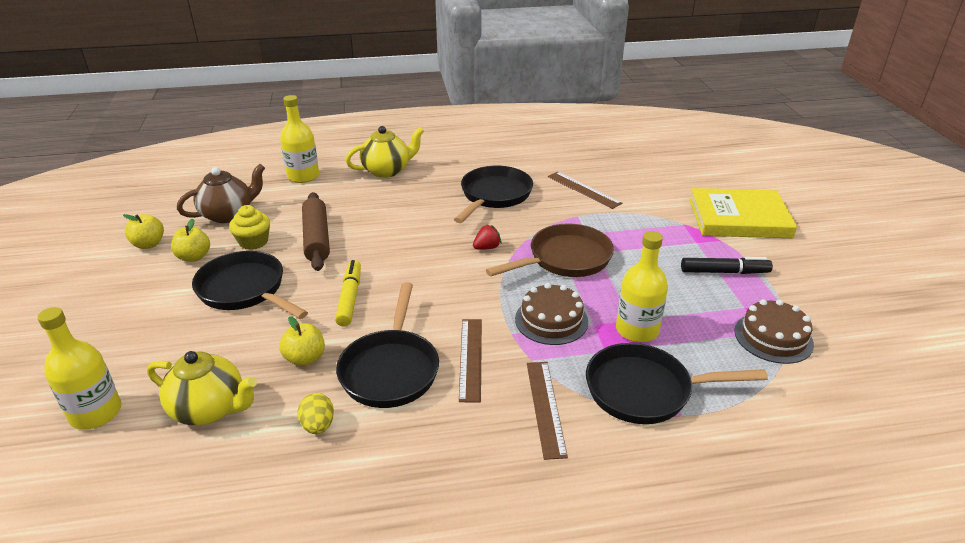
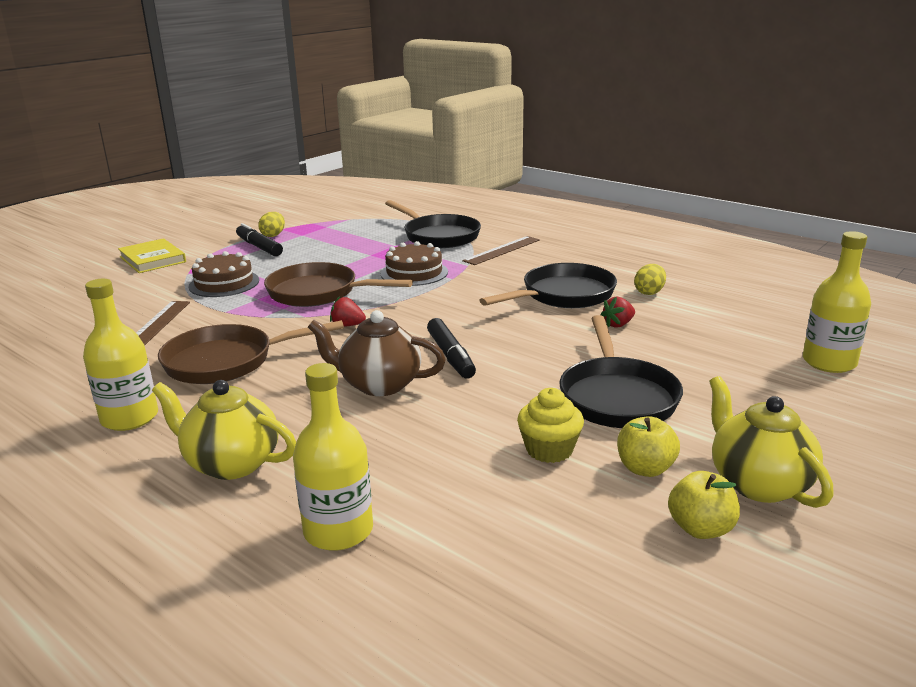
camera: 130 degrees left, 10 degrees down
(210, 409) = (723, 328): yellow teapot -> yellow teapot (758, 483)
(228, 214) = (537, 518): brown teapot -> brown teapot (379, 384)
(305, 358) = (618, 324): yellow apple -> red strawberry
(317, 238) = (473, 413): brown rolling pin -> none
(350, 298) = (526, 345): yellow marker -> none
(384, 263) = (451, 356): none -> black marker
(470, 358) = (502, 279): brown ruler -> none
(494, 196) = (227, 361): black pan -> brown pan
(637, 330) = (380, 251): yellow bottle -> yellow bottle (129, 418)
(739, 218) = (152, 259): yellow book -> yellow book, size x0.65
(759, 291) = (273, 235): none -> yellow egg
(773, 337) = (327, 224): brown cake -> brown cake (224, 283)

